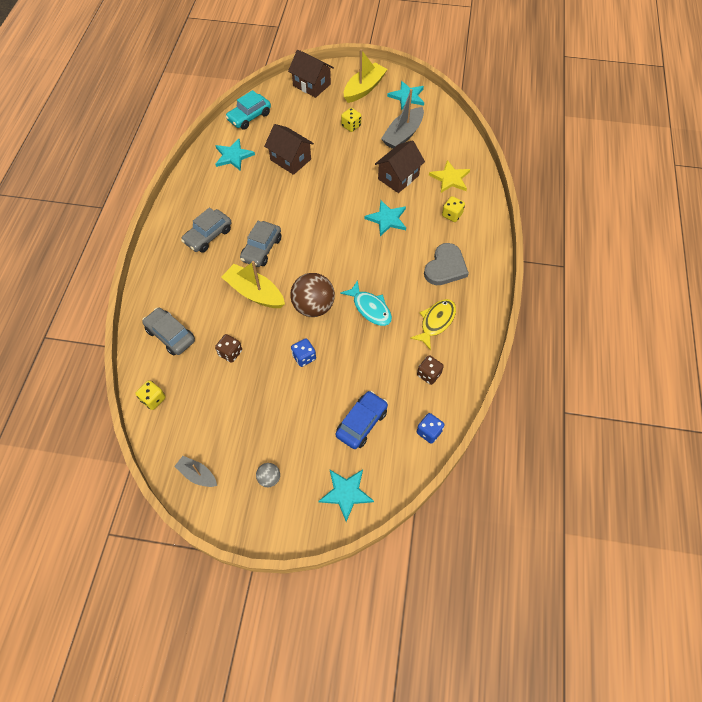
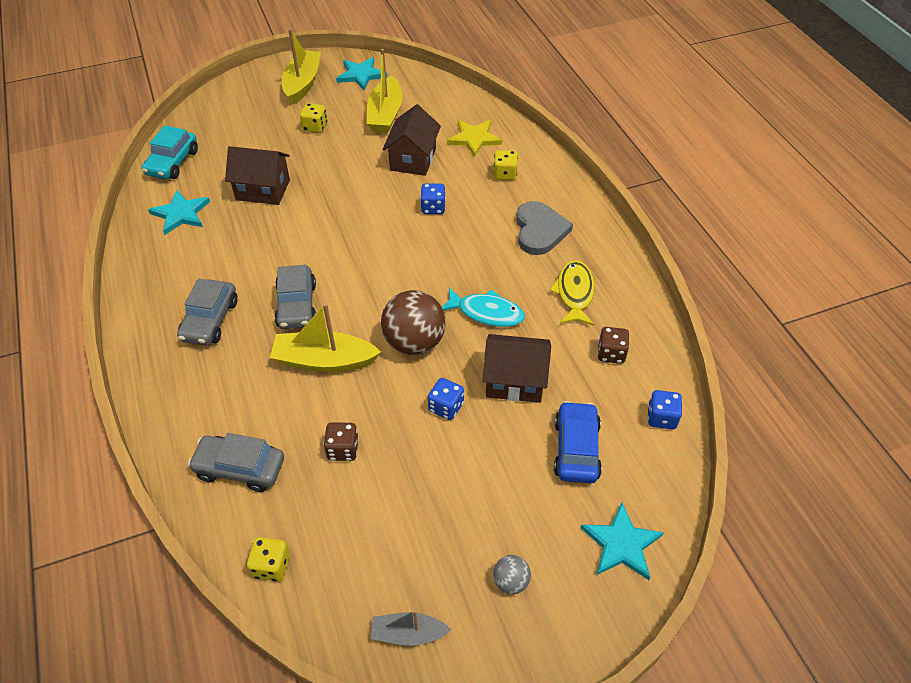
camera: 30 degrees left, 10 degrees down
(311, 85) = (232, 101): brown house -> brown house (514, 381)
(387, 219) = (433, 208): turquoise star -> blue dice
(403, 135) = (385, 114): grey boat -> yellow boat

